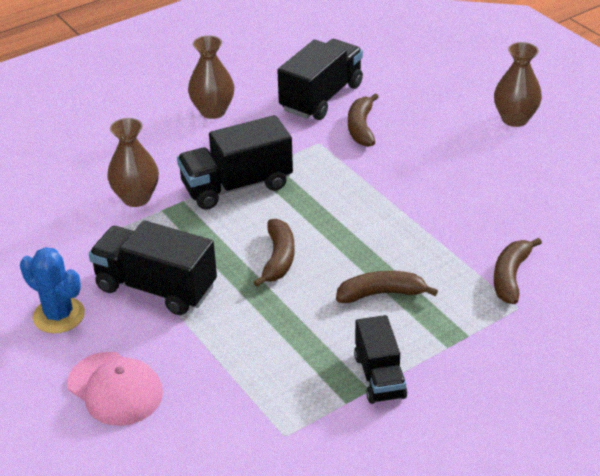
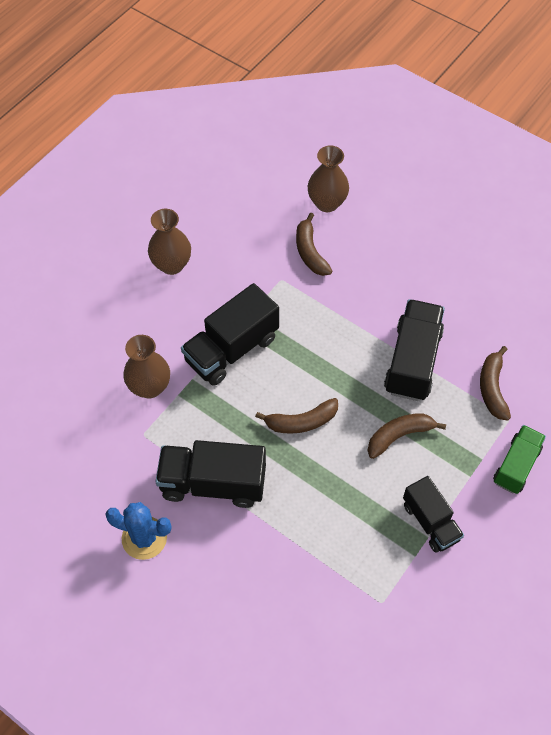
camera: 20 degrees left, 20 degrees up
(115, 389) = (228, 600): pink cap -> none
(278, 259) = (301, 422): brown banana -> brown banana turned 90 degrees clockwise
(321, 97) = (261, 224): black truck -> black truck (412, 361)
(507, 350) = (516, 465): none -> green truck
(514, 119) = (434, 209): brown vase -> brown vase (327, 203)

